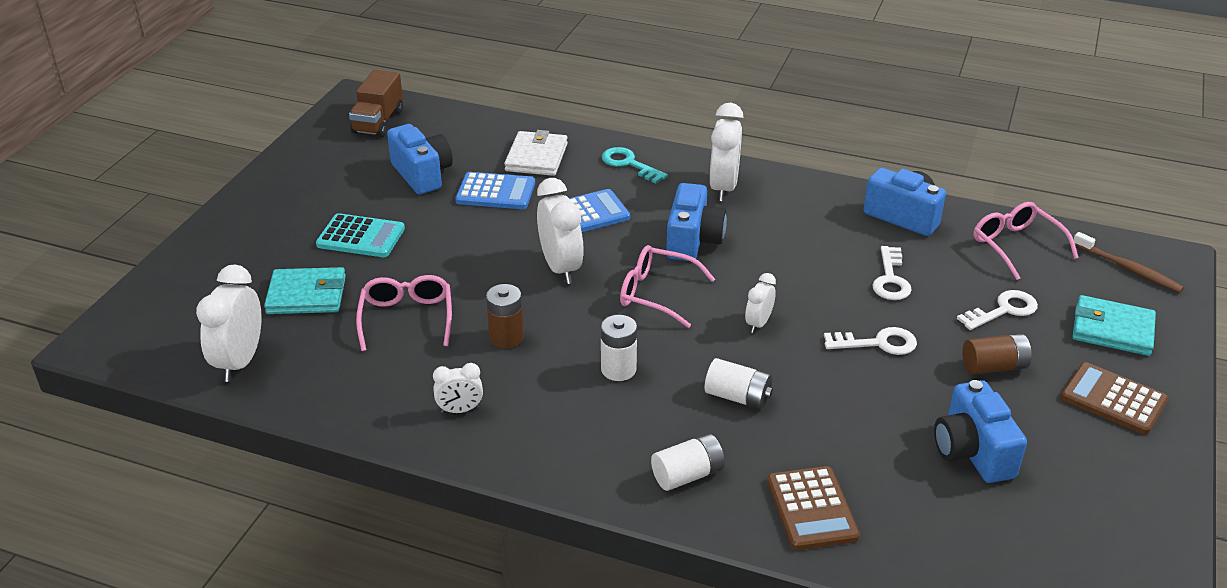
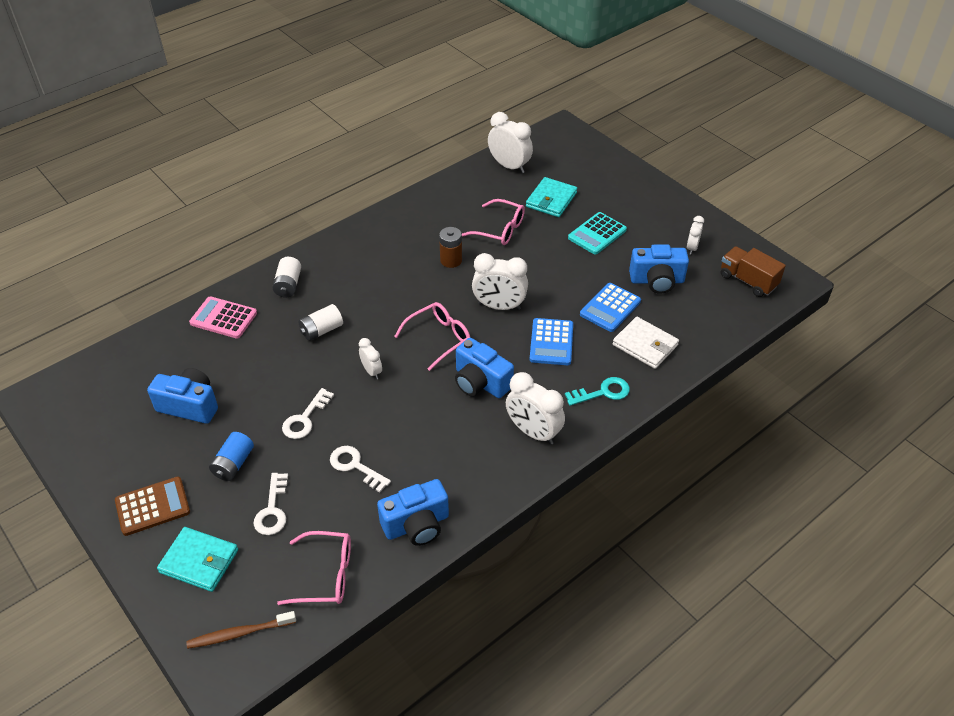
camera: 120 degrees right, 10 degrees up
(460, 410) = (407, 225): white clock -> white clock (692, 248)
(618, 369) = (386, 293): white battery -> none
(811, 509) = (223, 318): brown calculator -> pink calculator
(994, 367) = (233, 464): brown battery -> blue battery
(1112, 330) = (199, 561): turquoise wallet -> turquoise wallet turned 60 degrees clockwise

